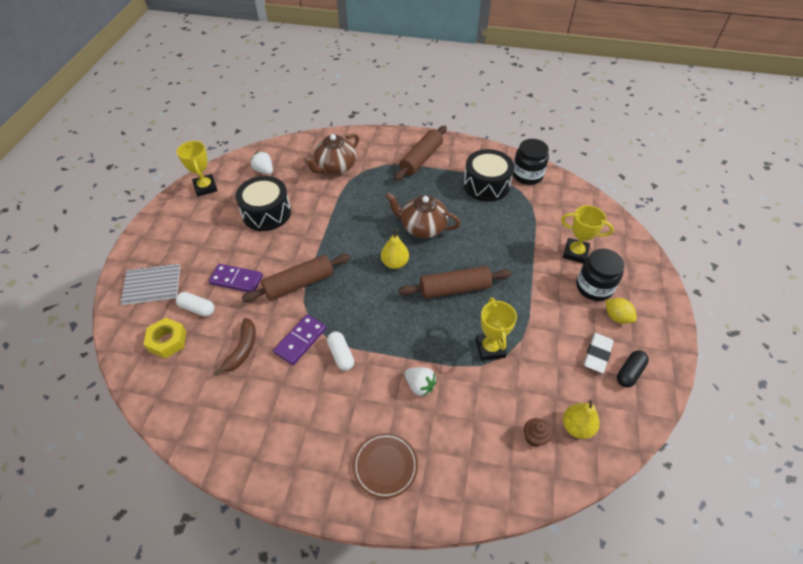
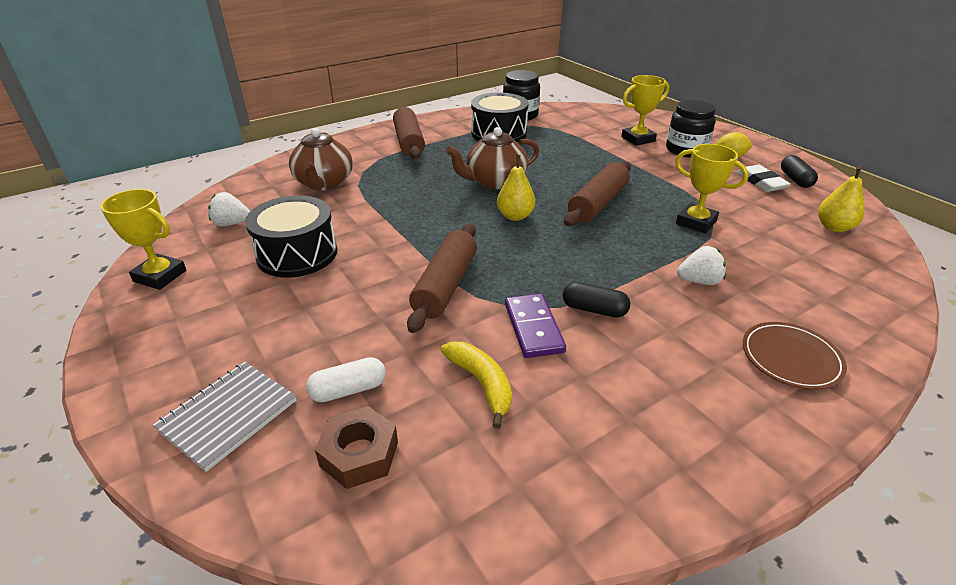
camera: 45 degrees left, 15 degrees down
(167, 341) = (359, 454): yellow nut -> brown nut
(236, 280) = (358, 329): purple domino -> none
(242, 349) = (481, 384): brown banana -> yellow banana
(341, 355) = (594, 309): white capsule -> black capsule
(534, 437) = (828, 252): brown cupcake -> none

